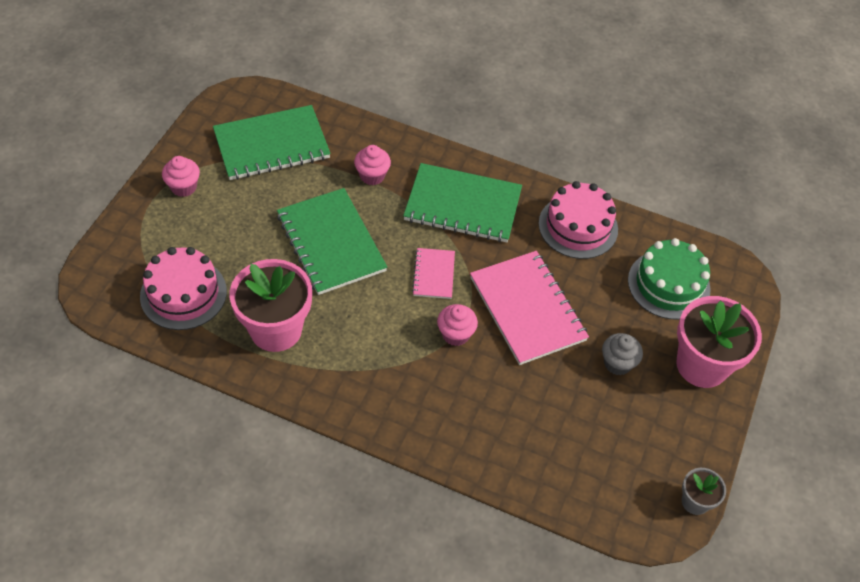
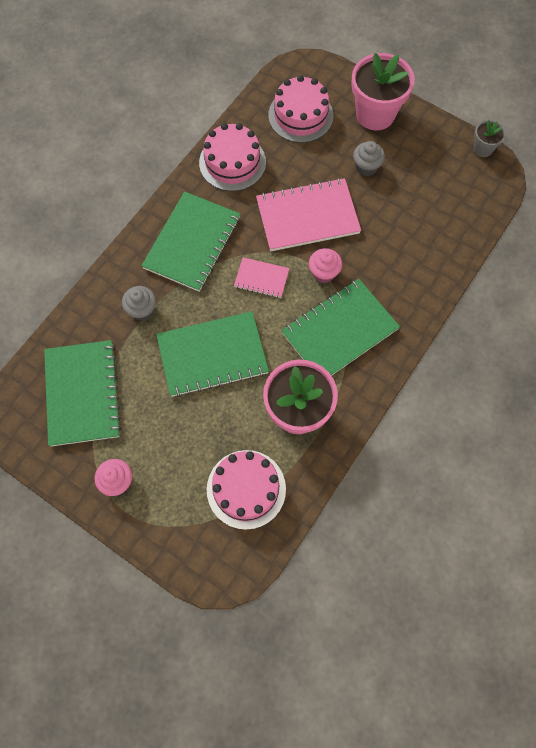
camera: 75 degrees left, 15 degrees up
(372, 176) = (142, 310): pink cupcake -> grey cupcake
(382, 359) = (340, 331): none -> green notebook
(668, 284) = (300, 115): green cake -> pink cake

